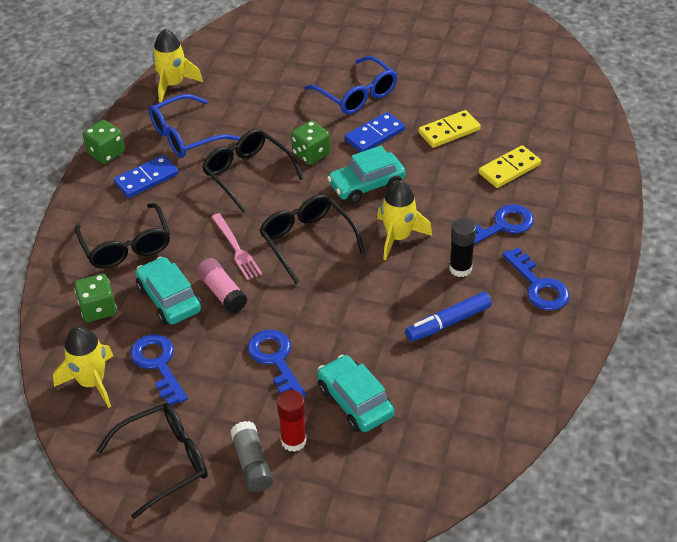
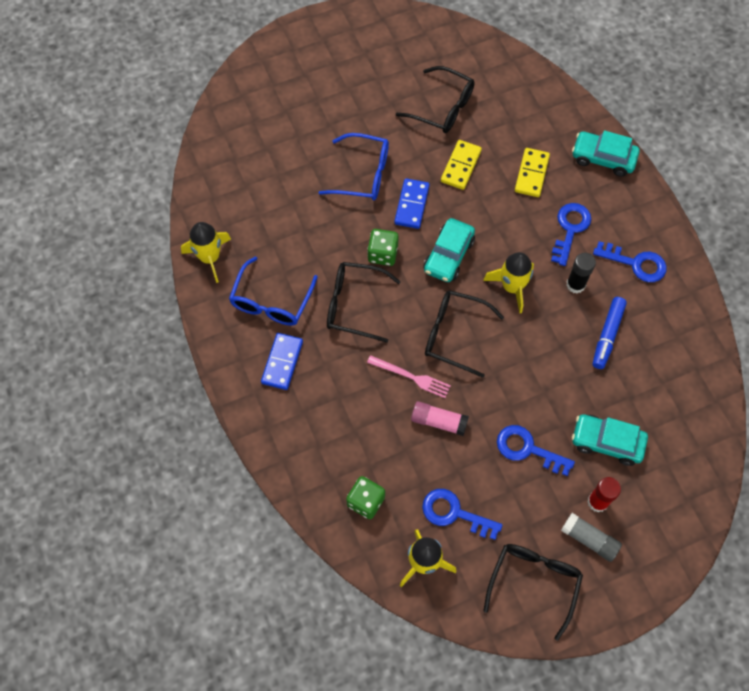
camera: 40 degrees left, 20 degrees up
(106, 153) = (225, 360): green dice -> none
(126, 246) = (330, 433): black glasses -> black glasses (443, 108)
(169, 299) = (407, 455): turquoise car -> turquoise car (603, 158)

